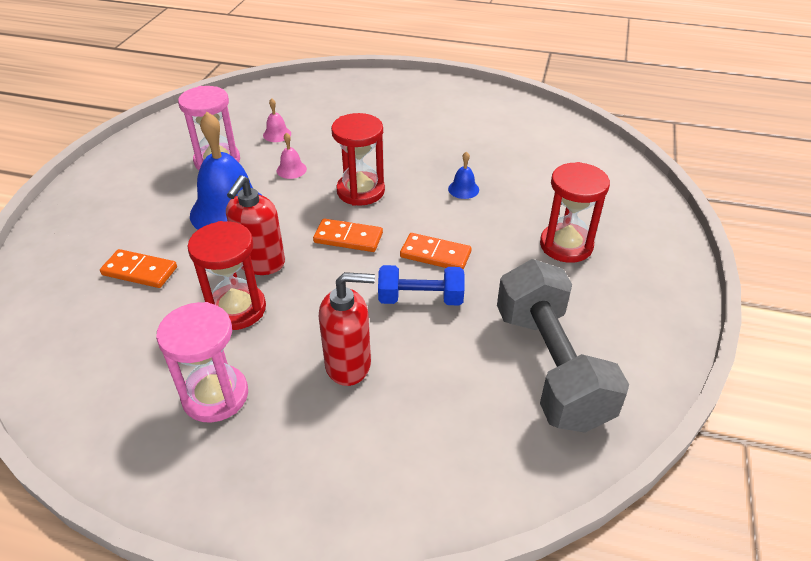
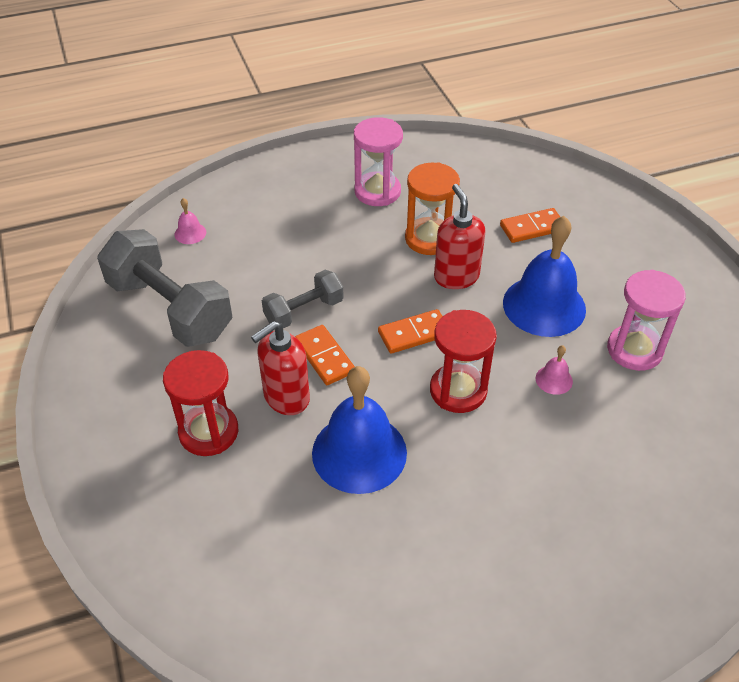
camera: 145 degrees right, 5 degrees up
(237, 309) = (429, 239): red hourglass -> orange hourglass
(277, 134) = (633, 420): pink bell -> pink bell (190, 233)
(348, 365) = (314, 243): red soap dispenser -> red soap dispenser (286, 398)
(420, 299) = (304, 311): blue dumbbell -> grey dumbbell
(435, 254) = (324, 357): orange domino -> orange domino turned 75 degrees clockwise
(463, 189) = (359, 452): blue bell -> blue bell, size x2.40

